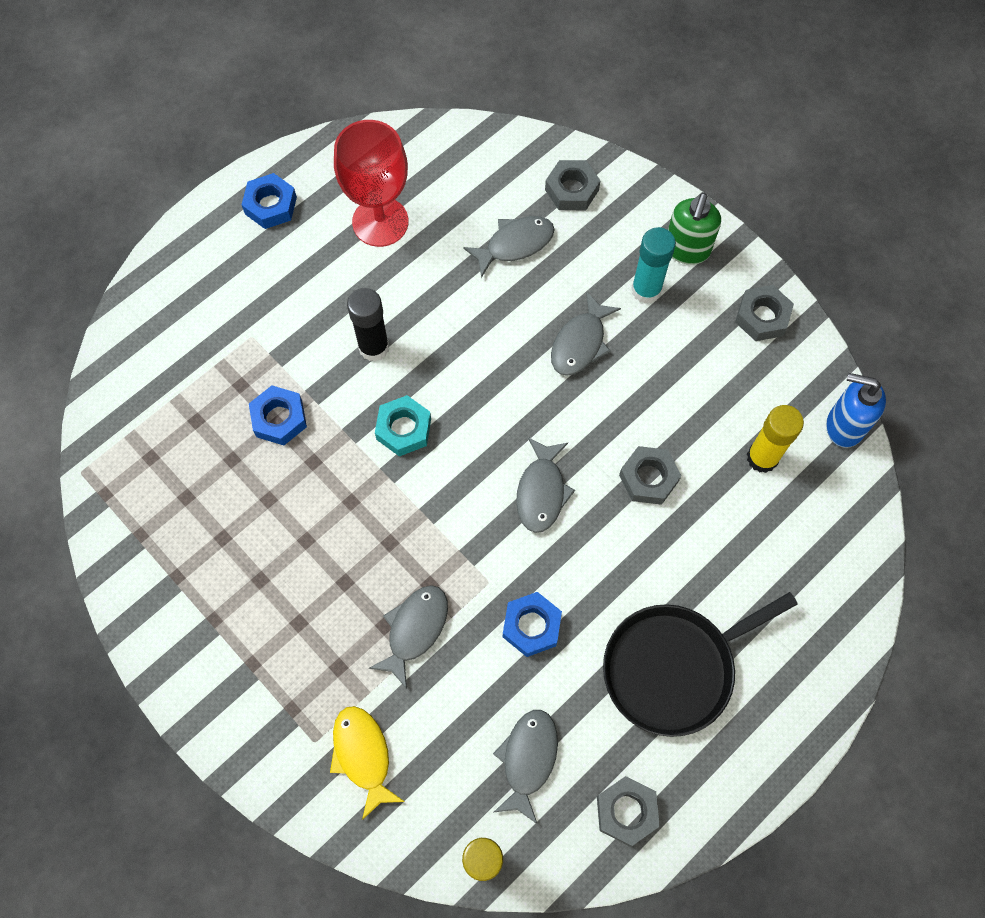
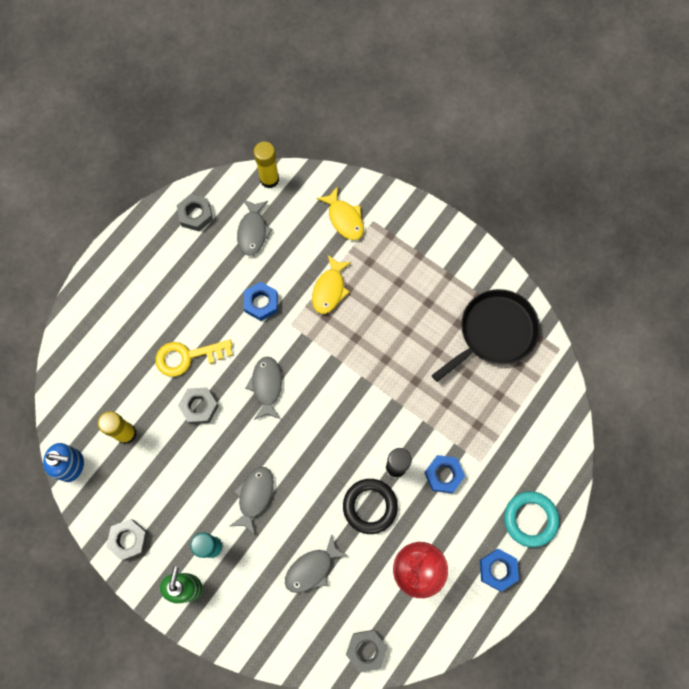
camera: 170 degrees right, 5 degrees up
(207, 255) = (530, 519): none -> turquoise ring
(279, 418) = (445, 406): blue nut -> blue nut (443, 475)
(404, 429) = (362, 413): turquoise nut -> none
(415, 630) = (329, 289): grey fish -> yellow fish
(421, 305) = (370, 506): none -> black ring
(571, 190) = (277, 625): grey nut -> grey nut (366, 650)
(661, 557) = (187, 357): none -> yellow key
(674, 668) = (175, 293): black pan -> black pan (494, 332)

